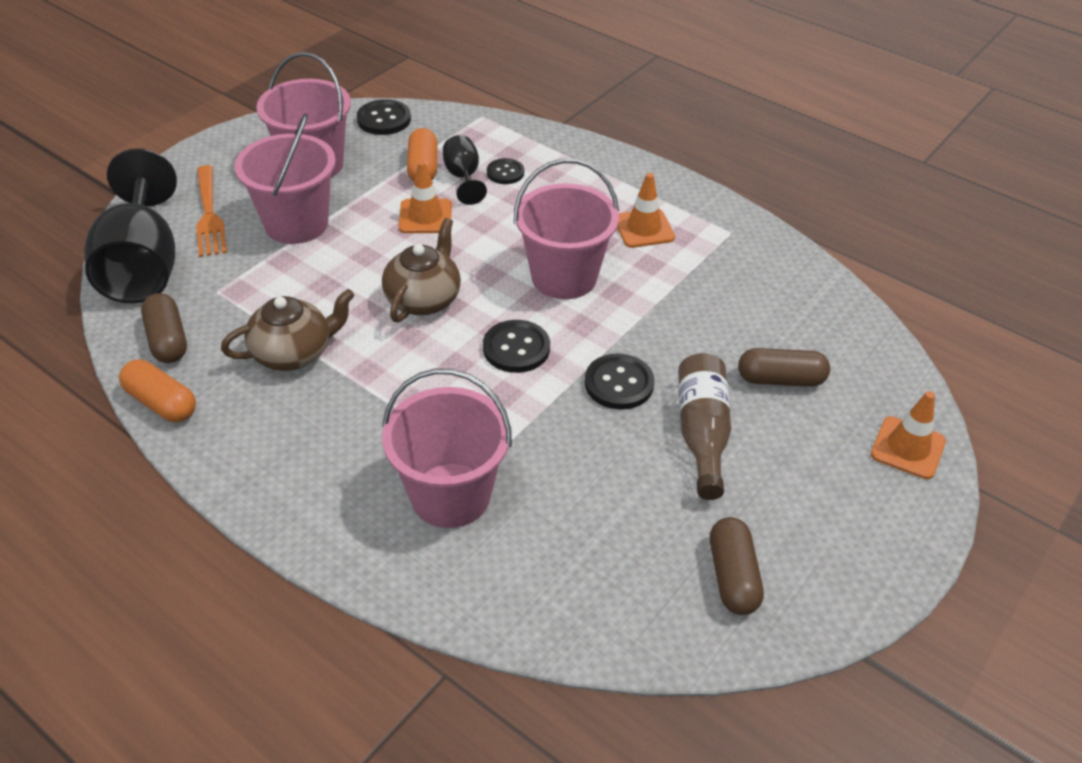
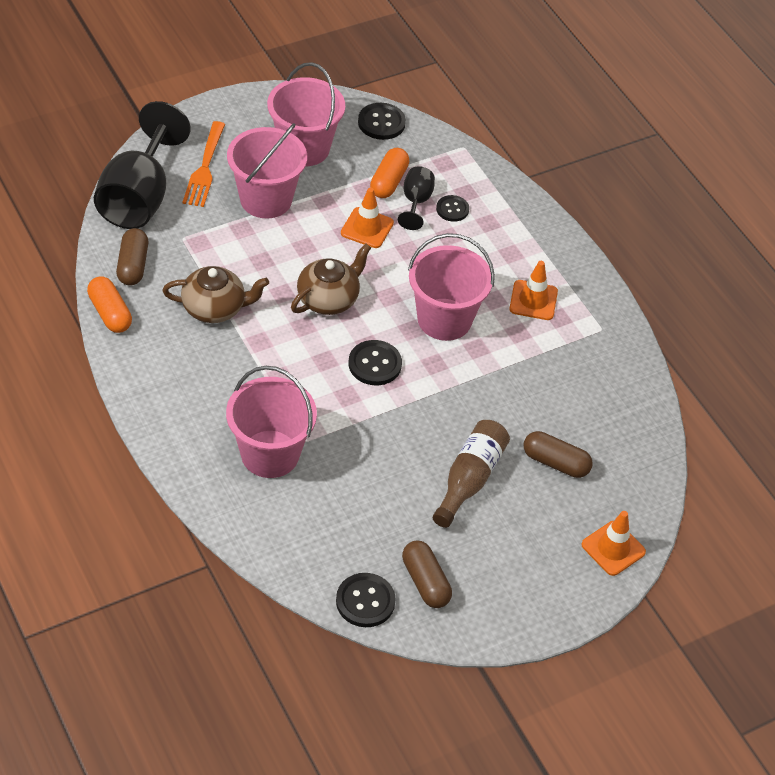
camera: 20 degrees right, 5 degrees up
(619, 383) = (433, 420): black button -> black button (365, 601)
(732, 576) = (425, 582): brown capsule -> brown capsule turned 45 degrees counterclockwise

